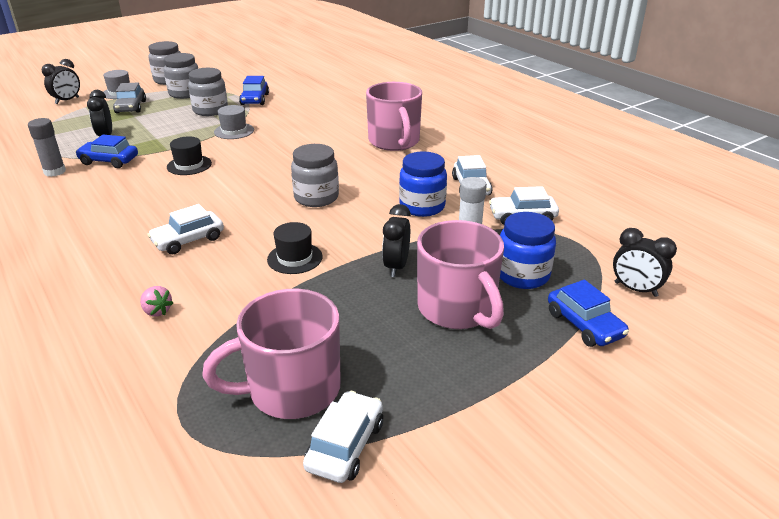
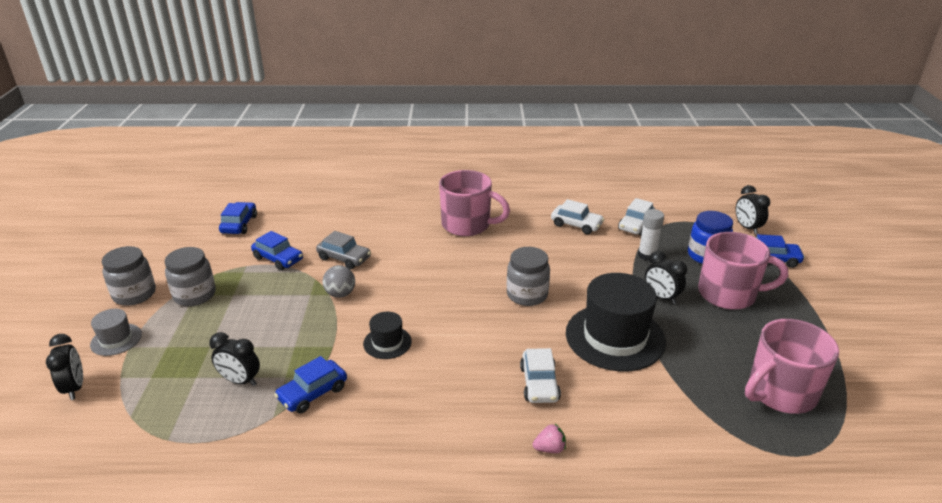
camera: 55 degrees left, 0 degrees up
(55, 172) = (293, 441): grey glue stick -> none
(131, 107) = (177, 342): grey car -> grey car (344, 258)
(157, 311) = (643, 431): pink strawberry -> pink strawberry (549, 448)
(210, 110) = (268, 292): grey jar -> none
(234, 131) = (340, 294): grey hat -> grey ball
(282, 75) = (239, 224): none -> blue car
(292, 389) = (780, 392): pink mug -> pink mug turned 45 degrees clockwise
(295, 258) = (615, 337): black hat -> black hat, size x2.07
(345, 445) = (844, 389): white car -> none
(422, 206) = (587, 255): blue jar -> none
(635, 289) = (747, 228): black clock -> black clock turned 90 degrees clockwise

